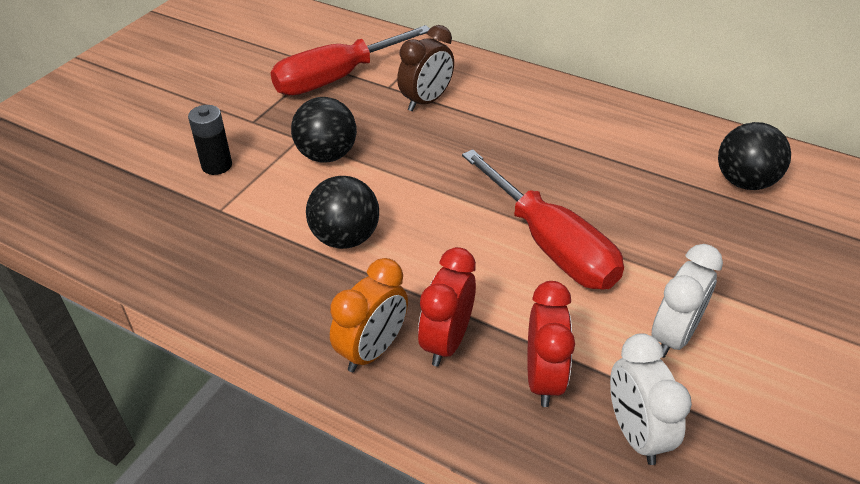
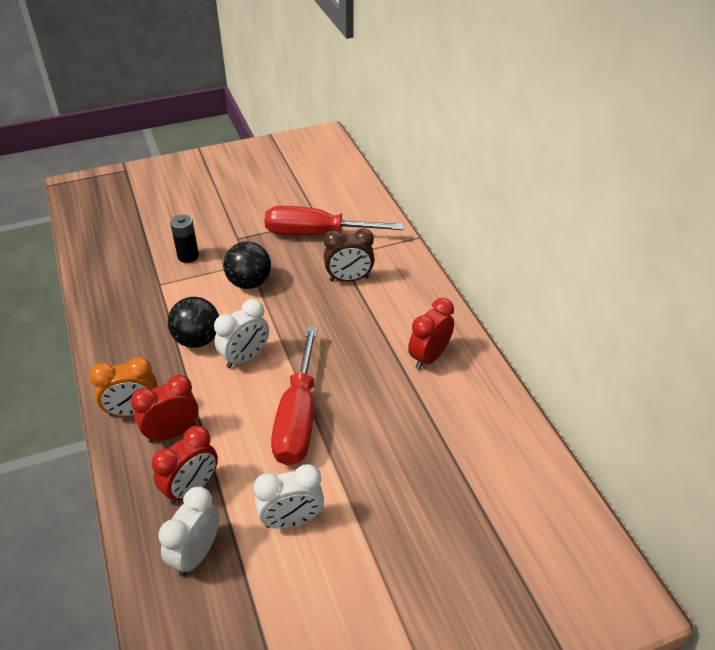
camera: 40 degrees right, 0 degrees up
(422, 224) = (245, 358): none -> white clock
(589, 128) = (429, 357): none -> red clock
(744, 182) = (483, 461): black ball -> none

